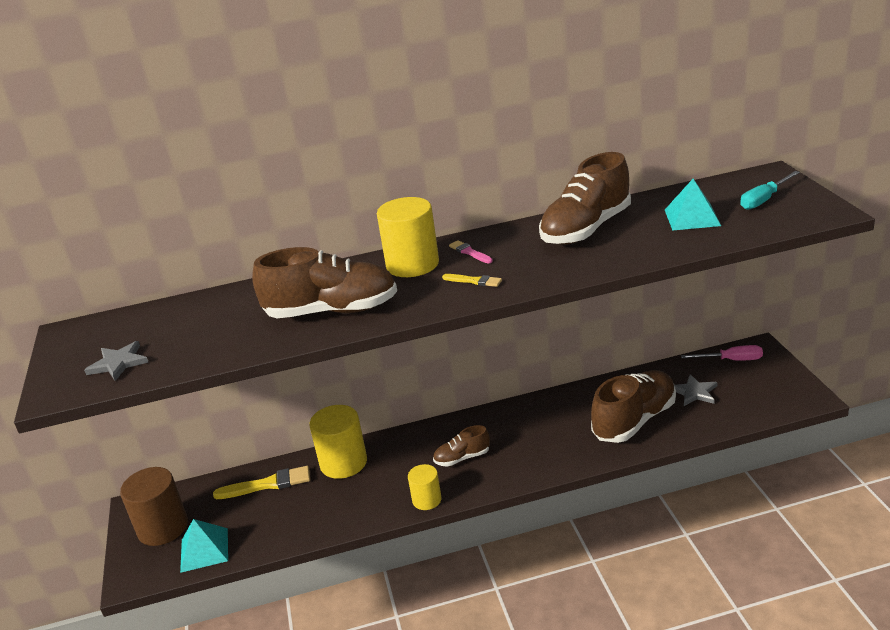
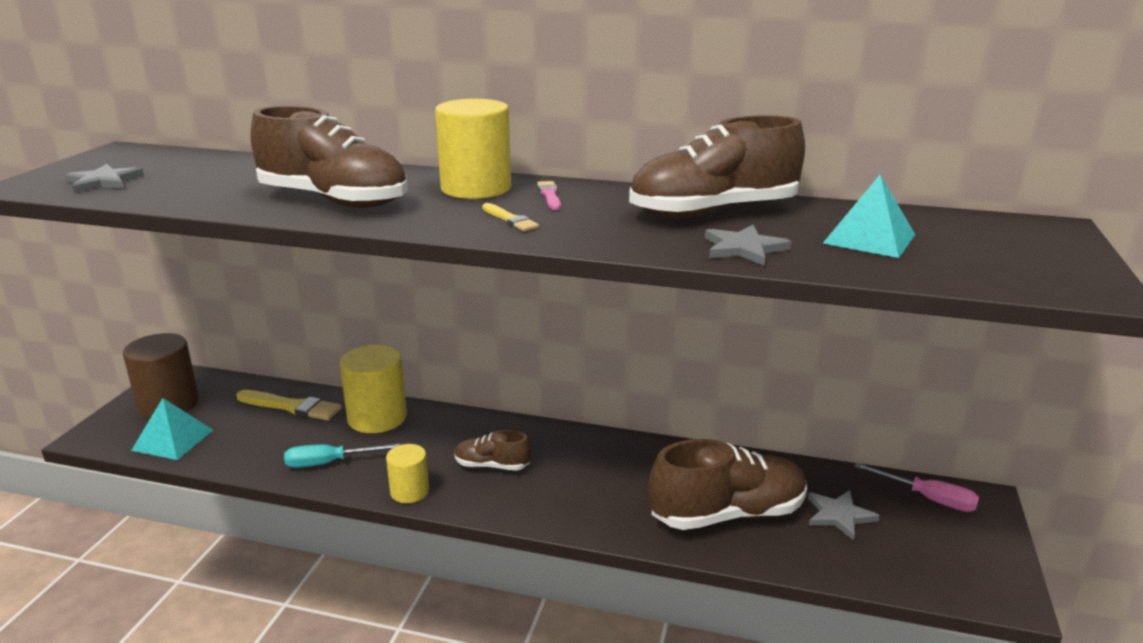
camera: 25 degrees right, 5 degrees down
(637, 250) = (744, 248): none -> grey star
(764, 200) = (1004, 249): turquoise screwdriver -> turquoise screwdriver (329, 463)

